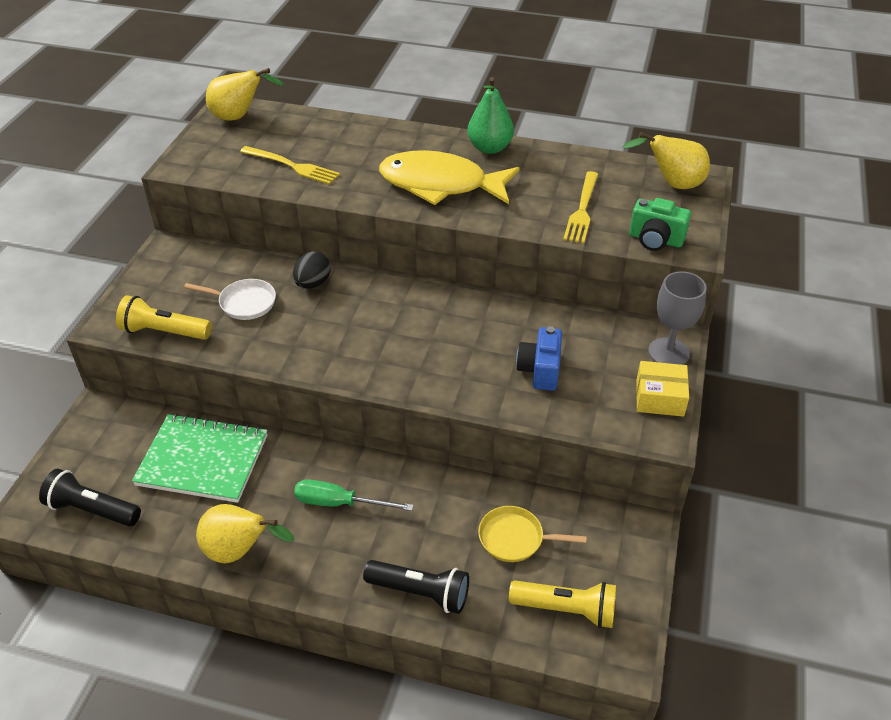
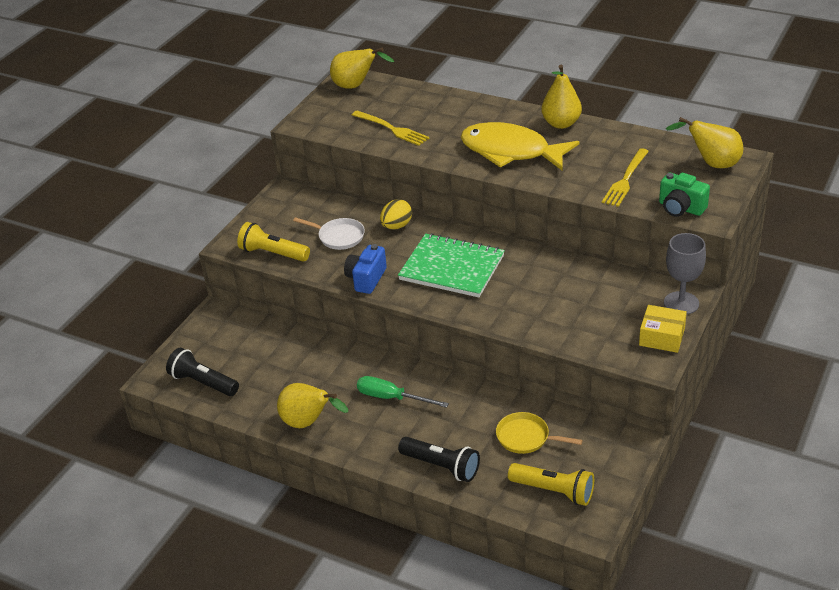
camera: 15 degrees right, 5 degrees down
(203, 460) = (291, 356): green notebook -> green notebook (452, 268)
(313, 283) = (396, 226): black egg -> yellow egg
(489, 148) = (561, 123): green pear -> yellow pear
(540, 370) = (567, 307): blue camera -> blue camera (366, 279)

